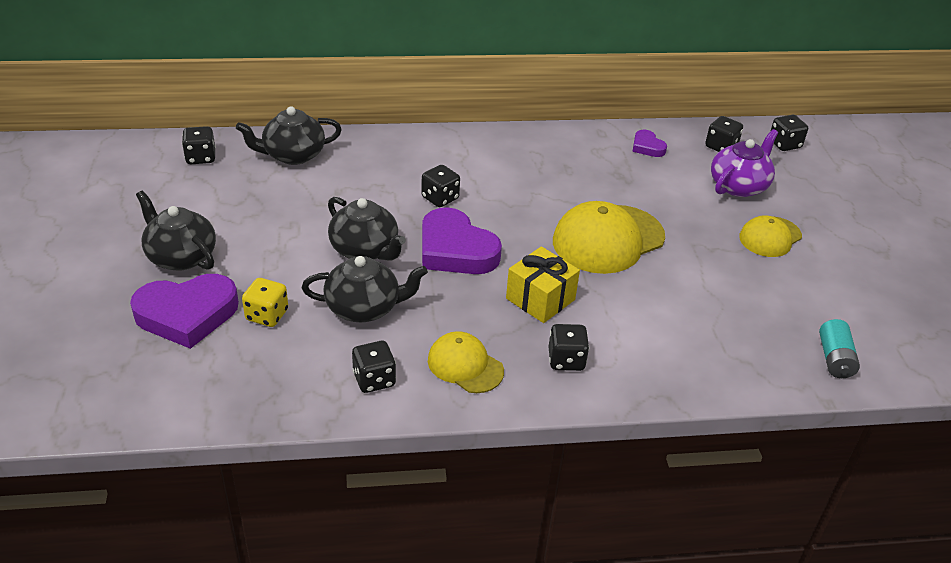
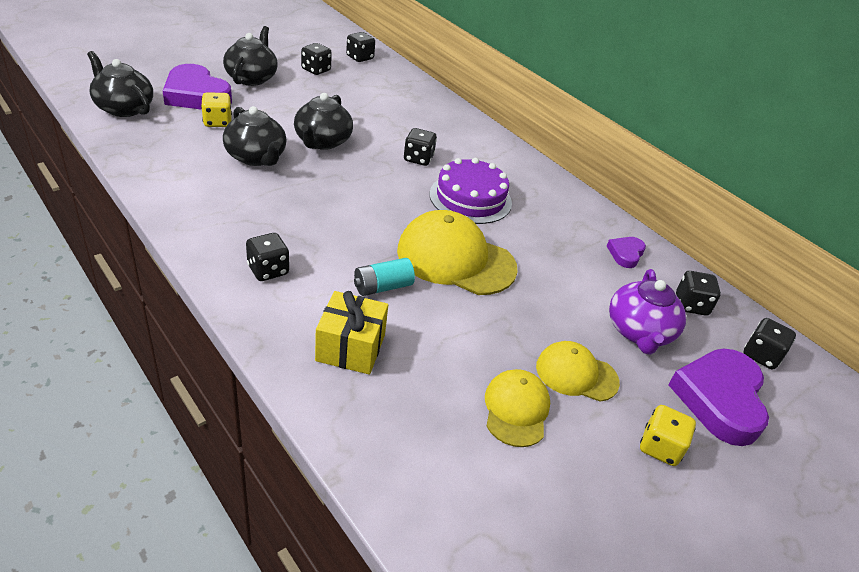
camera: 55 degrees right, 0 degrees up
(293, 155) = (400, 87): black teapot -> black teapot (124, 108)
(374, 379) = (180, 181): black dice -> black dice (316, 70)
(455, 250) = (361, 181): purple heart -> purple heart (719, 399)
(465, 365) = (224, 218): yellow cap -> yellow cap (516, 409)
(525, 194) = (470, 198): none -> purple cake
(540, 299) = (336, 238): yellow gift -> yellow gift (350, 348)
(739, 186) = (639, 332): purple teapot -> purple teapot turned 90 degrees clockwise
(834, 359) = (412, 470): turquoise battery -> turquoise battery (382, 287)
(851, 233) = (660, 447): none -> yellow dice

